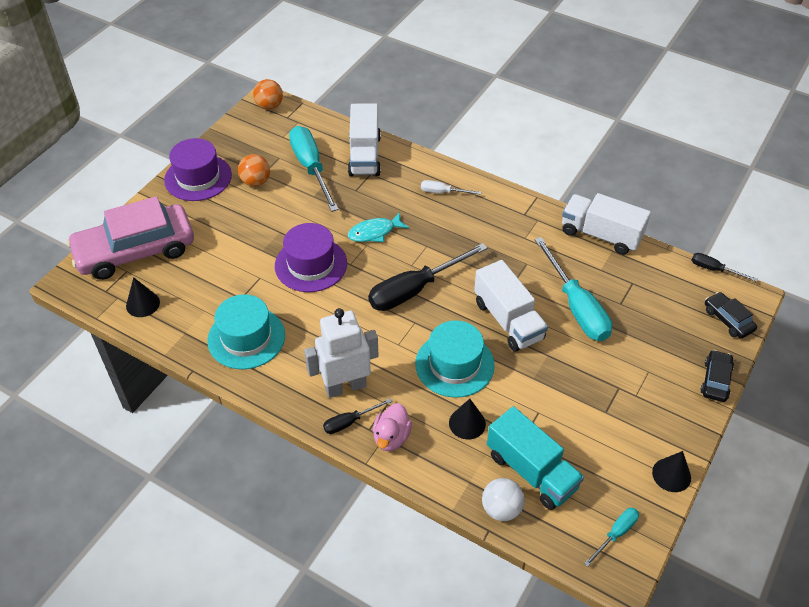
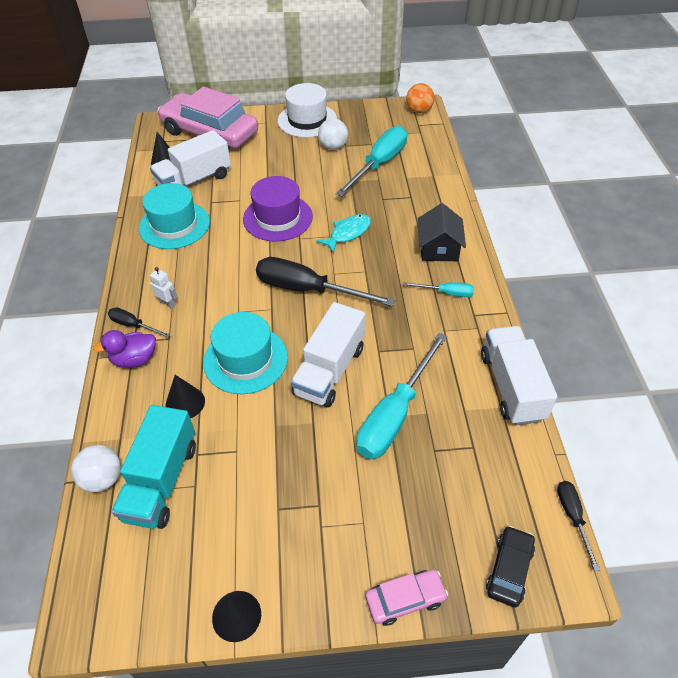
camera: 55 degrees right, 0 degrees up
(198, 177) = (307, 120): purple hat -> white hat
(256, 182) = (333, 147): orange ball -> white ball
(345, 386) = (168, 303): white robot -> white robot, size x0.42
(364, 155) = (427, 183): white truck -> white truck (194, 180)
(374, 232) = (348, 233): turquoise fish -> turquoise fish turned 105 degrees clockwise
(391, 437) = (134, 359): pink duck -> purple duck
(443, 192) = (439, 248): white screwdriver -> black house
(616, 534) = (126, 596): turquoise screwdriver -> turquoise screwdriver (446, 293)
(715, 380) = (405, 599): black car -> pink car

